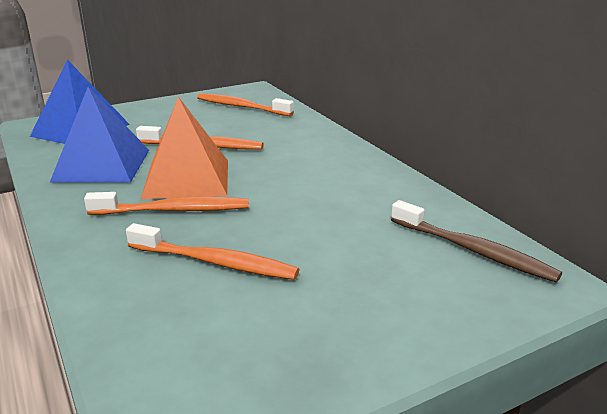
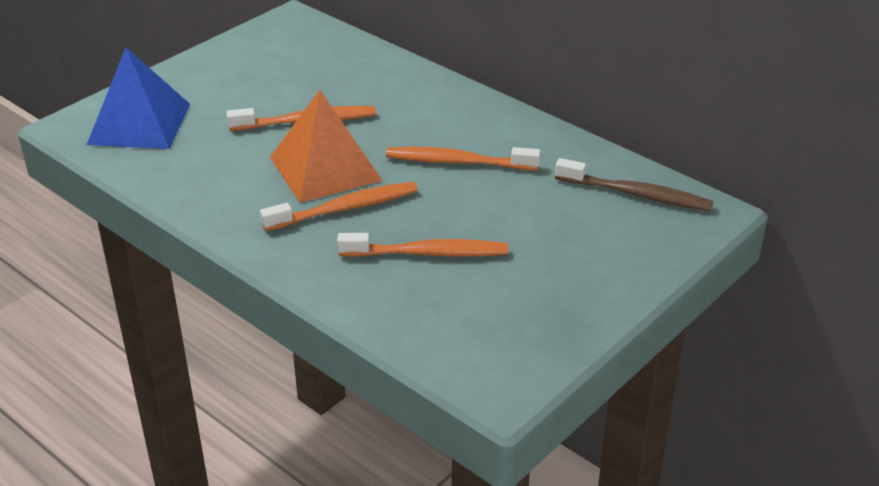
camera: 20 degrees left, 10 degrees up
(102, 165) = (217, 169): blue pyramid -> none
(241, 107) = (302, 52): orange toothbrush -> orange toothbrush (458, 162)

